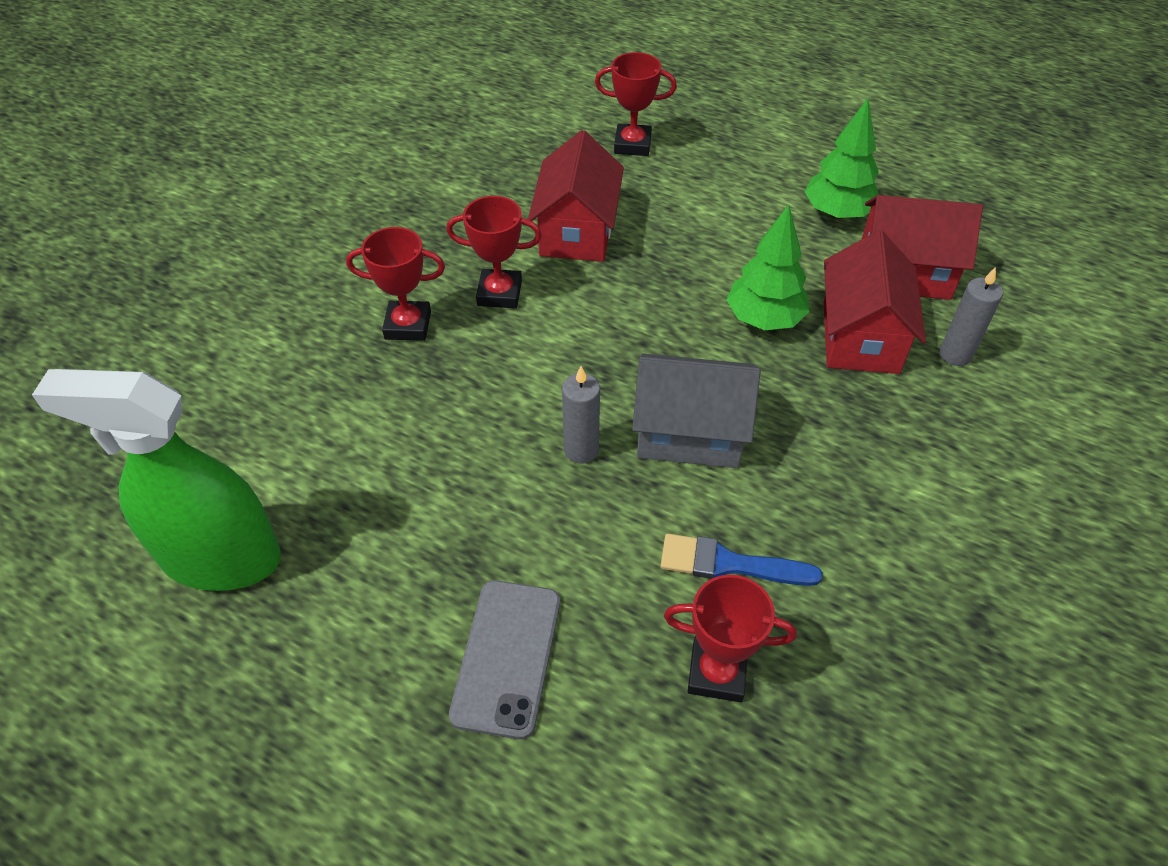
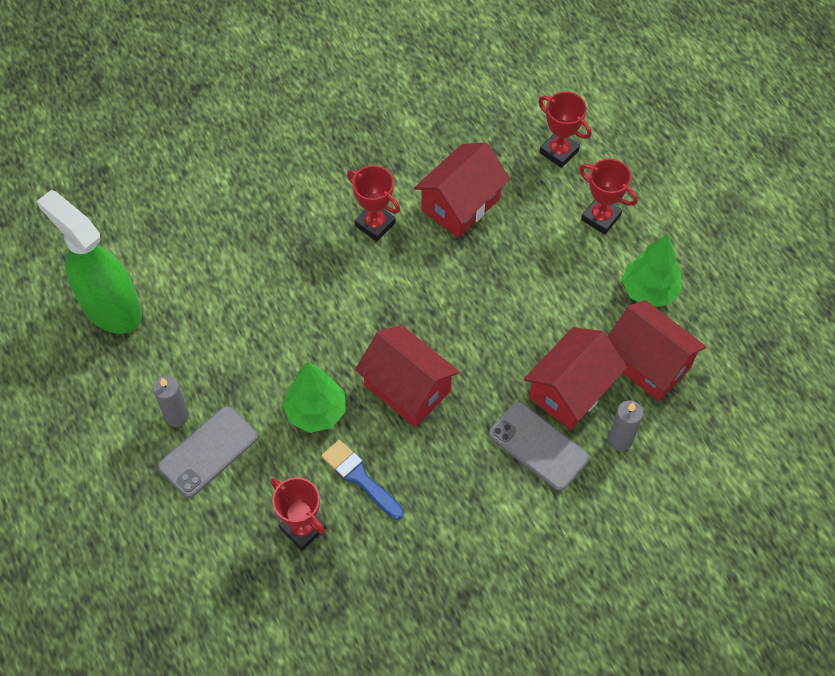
camera: 35 degrees right, 10 degrees up
(408, 325) = (304, 216): red trophy -> red trophy (600, 217)
(581, 450) = (337, 360): grey candle -> grey candle (177, 416)
(689, 433) = (407, 388): grey house -> red house
(764, 319) = (521, 341): green tree -> green tree (316, 412)
(885, 408) = (538, 446): none -> grey phone

